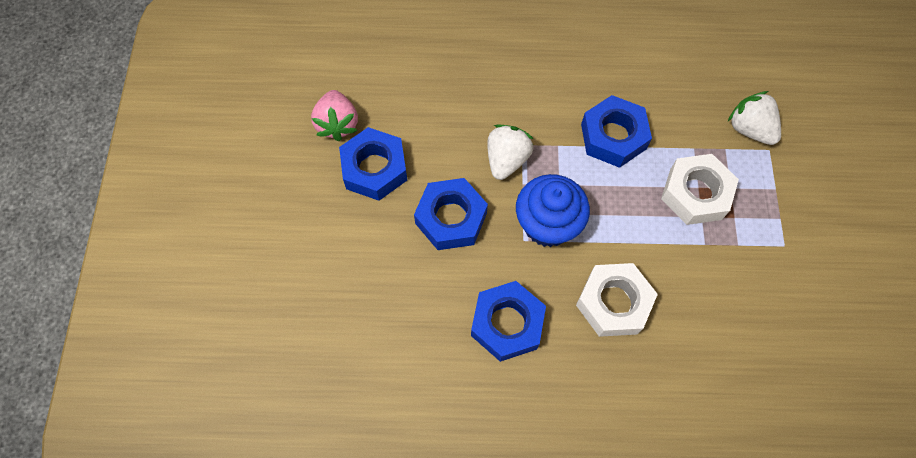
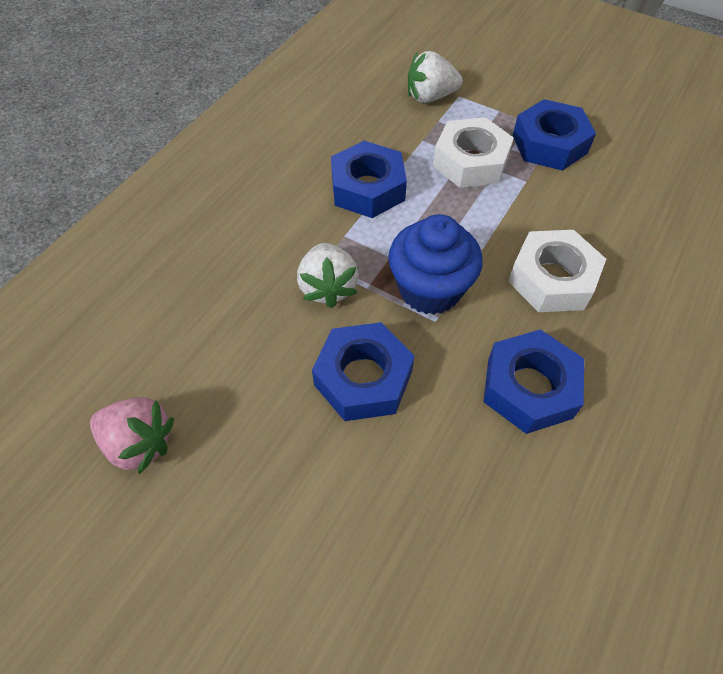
camera: 60 degrees left, 10 degrees down
(374, 169) = (238, 430): blue nut -> blue nut (549, 144)
(506, 160) = (328, 287): white strawberry -> white strawberry turned 150 degrees counterclockwise

